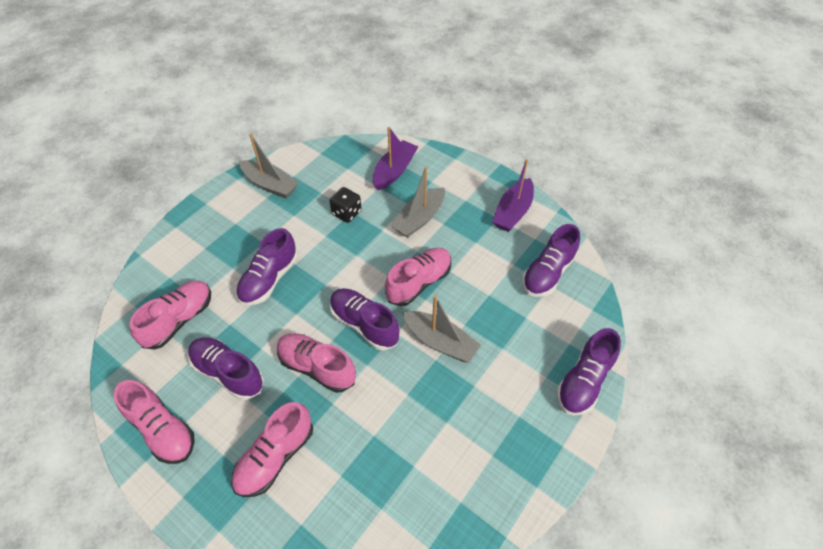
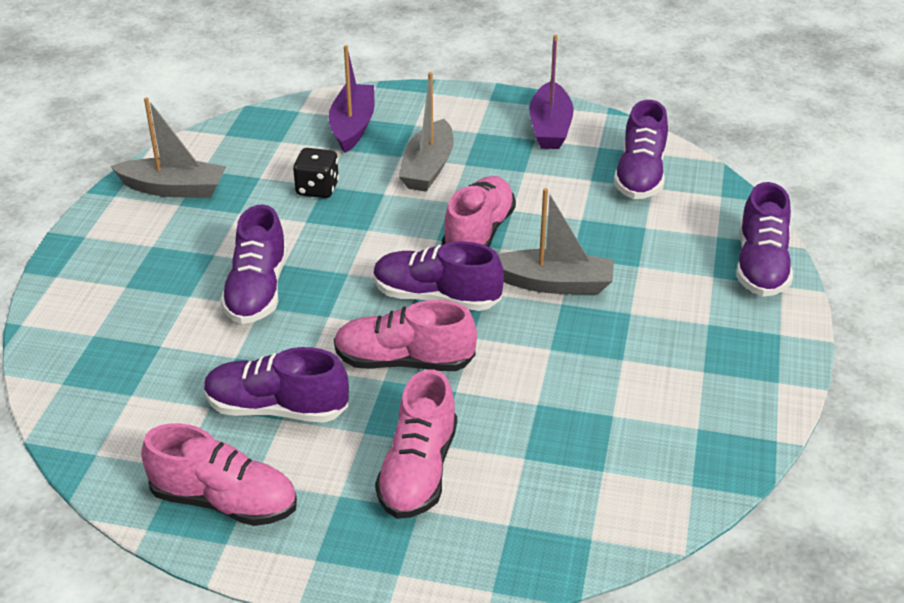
camera: 25 degrees left, 15 degrees down
(179, 320) = (151, 376): pink shoe -> none

